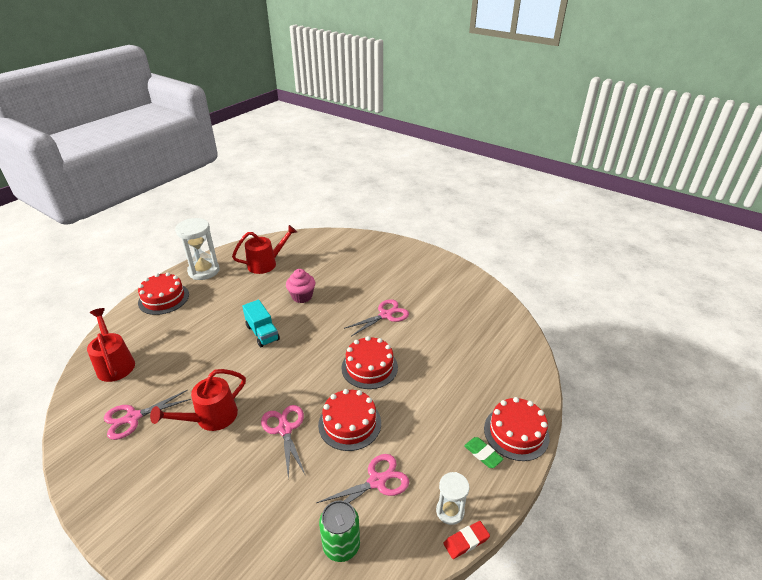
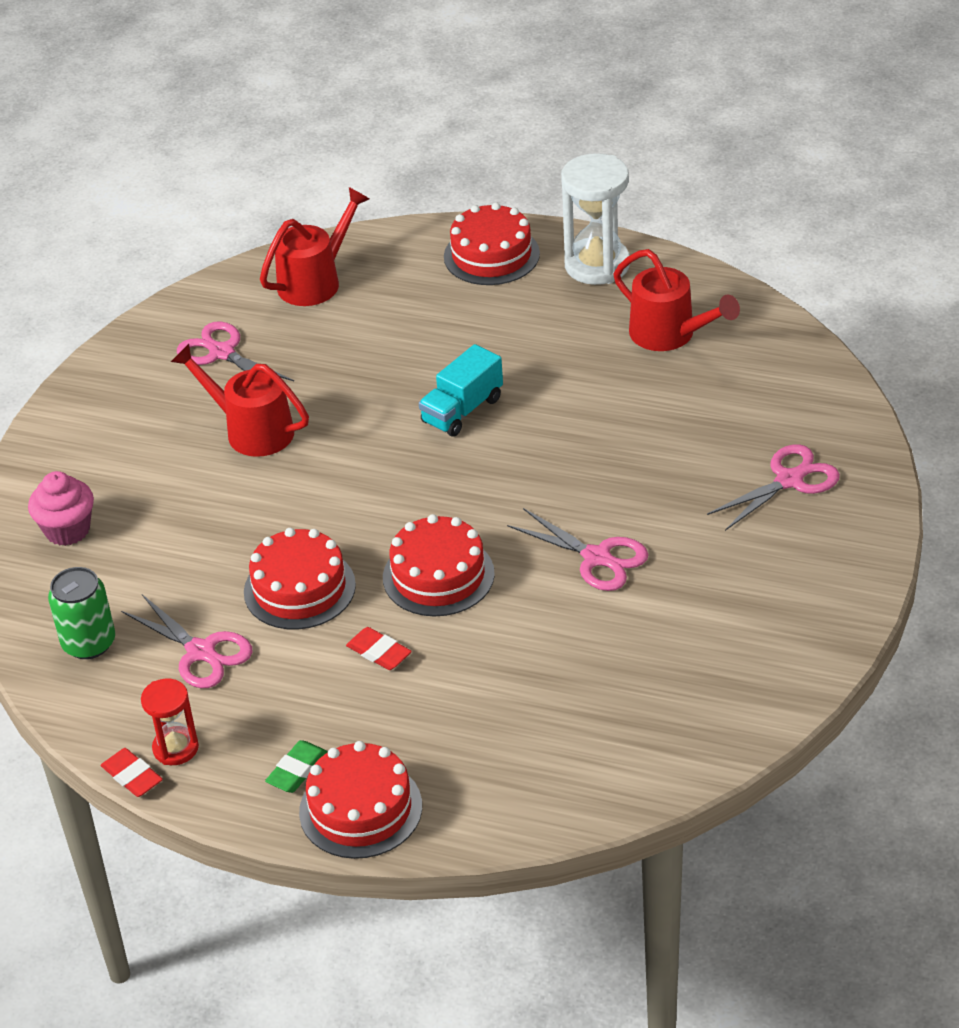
camera: 75 degrees right, 5 degrees up
(285, 429) = (260, 518): pink scissors -> pink scissors (789, 480)
(302, 296) = (591, 423): pink cupcake -> pink cupcake (67, 530)
(411, 401) = (379, 652): none -> red eraser
(450, 511) = (175, 748): white hourglass -> red hourglass

